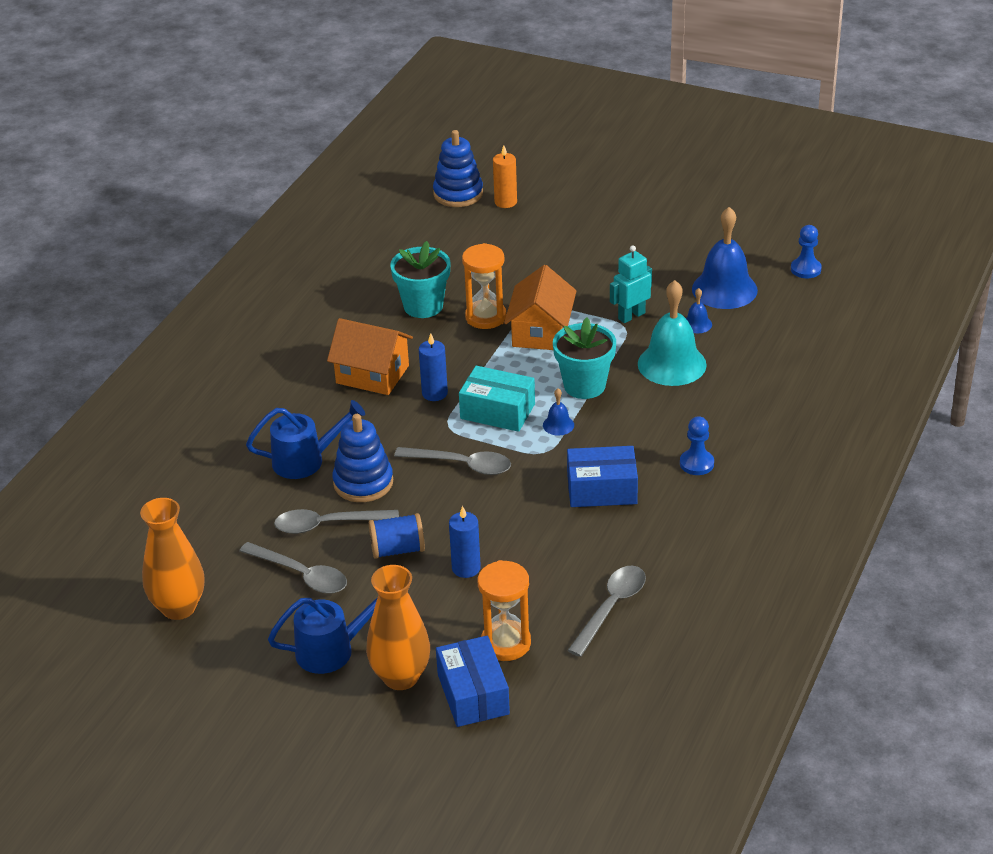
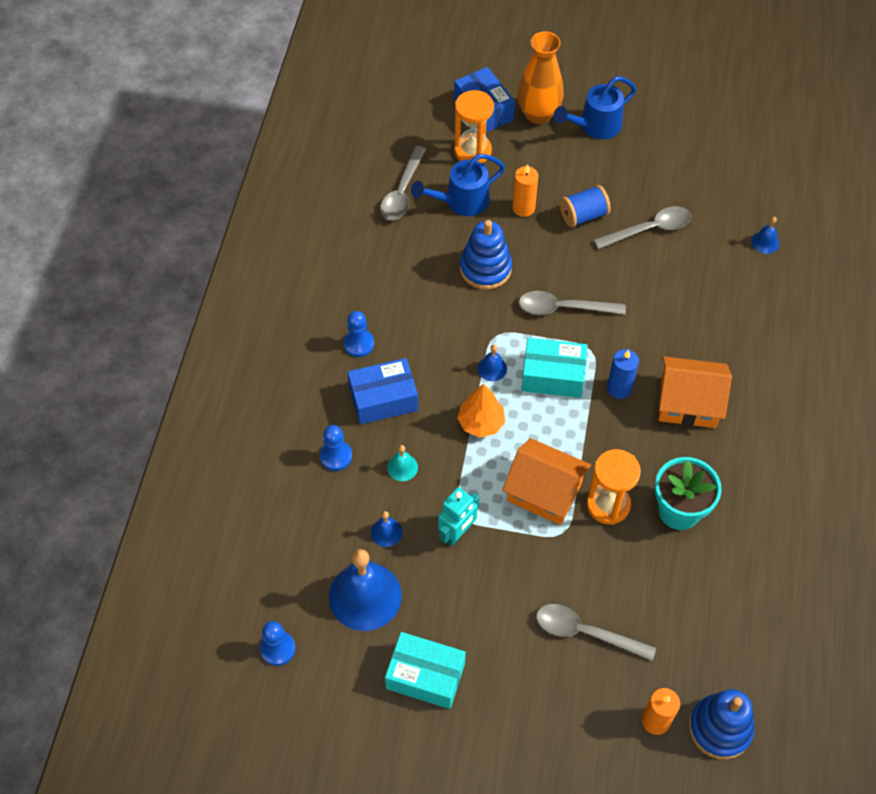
camera: 165 degrees right, 20 degrees up
(179, 607) = (724, 140): orange vase -> none
(205, 494) = (765, 242): none -> blue bell
(301, 575) = (647, 181): grey spoon -> grey spoon (585, 632)
(306, 460) = (699, 291): blue watering can -> blue watering can (461, 202)
(363, 483) = (639, 275): blue stacking toy -> blue stacking toy (485, 268)
(466, 568) = (523, 208): blue candle -> orange candle
(541, 332) = (544, 492): orange house -> orange house turned 60 degrees counterclockwise
(584, 385) = (481, 423): turquoise flower pot -> orange tree
(602, 489) = (435, 302): blue box -> blue box (383, 399)
(672, 364) = (402, 467): turquoise bell -> turquoise bell, size x0.45
(682, 242) = (425, 676): none -> turquoise box
(736, 379) = (336, 456): none -> blue pawn

